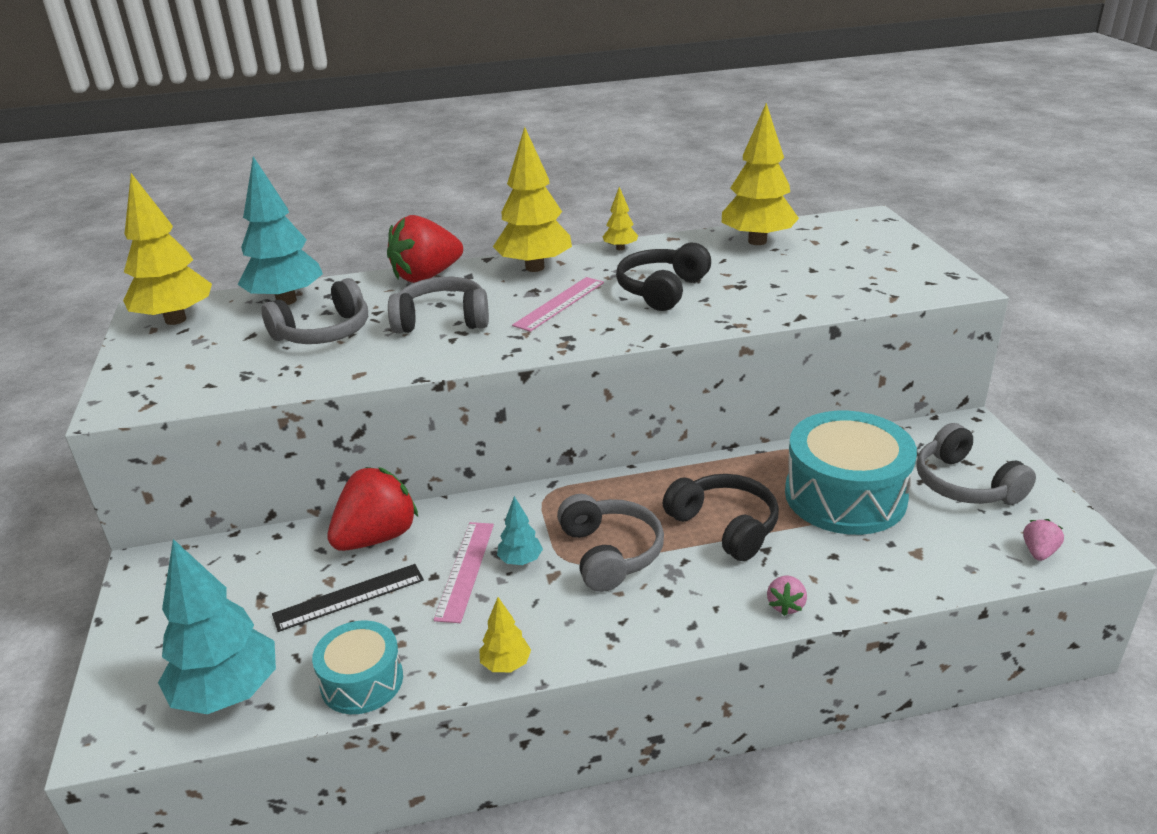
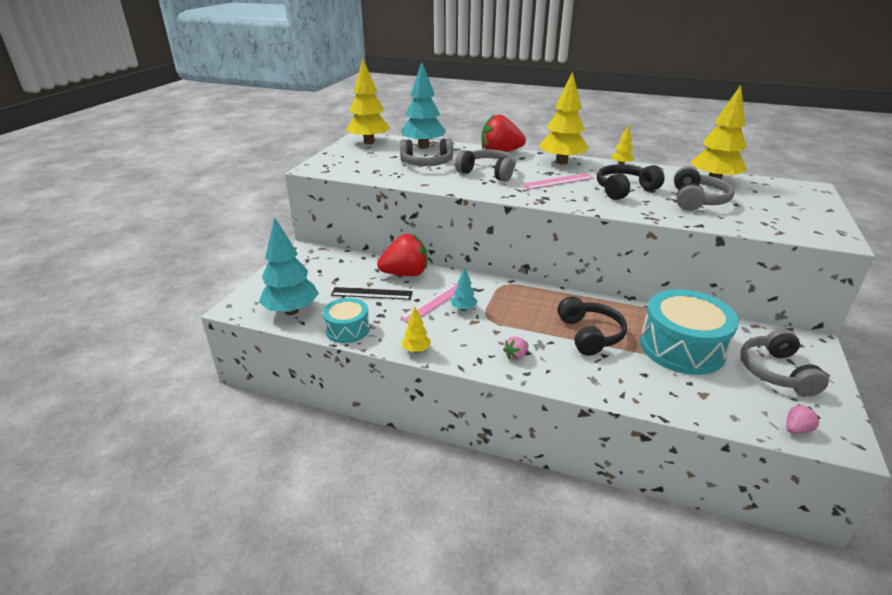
camera: 30 degrees right, 0 degrees up
(610, 553) = (512, 323): grey headphones -> grey headphones (697, 200)
(786, 605) = (590, 386): pink strawberry -> pink strawberry (516, 356)

